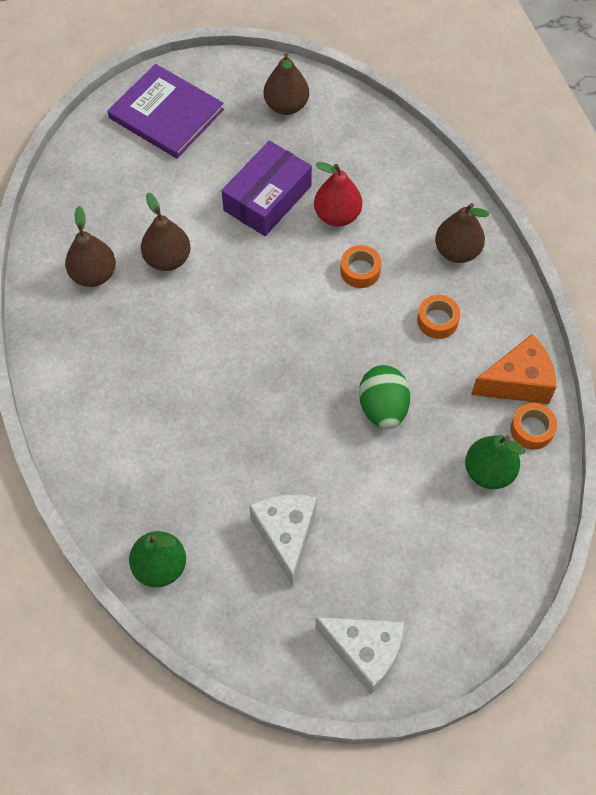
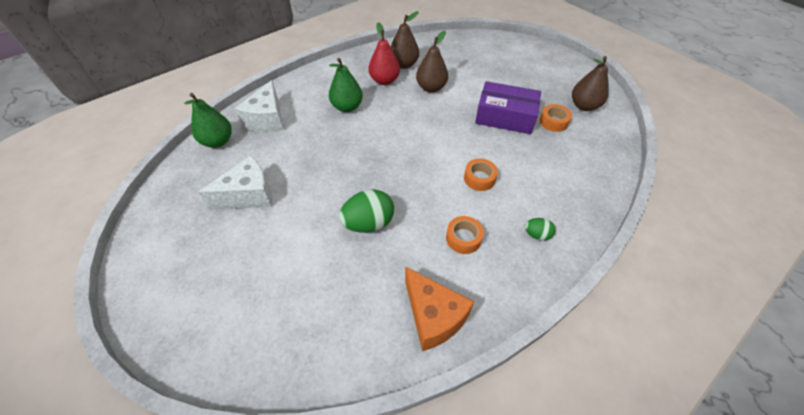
camera: 70 degrees right, 10 degrees down
(166, 114) = (531, 60): purple book -> none
(337, 215) = (517, 154): red pear -> red pear (384, 80)
(364, 652) = (158, 267): white cheese -> white cheese (267, 119)
(457, 251) = (537, 234): brown pear -> green egg
(489, 472) = (334, 316): green pear -> green pear (347, 107)
(531, 429) = (389, 342): orange tape -> orange tape (553, 122)

